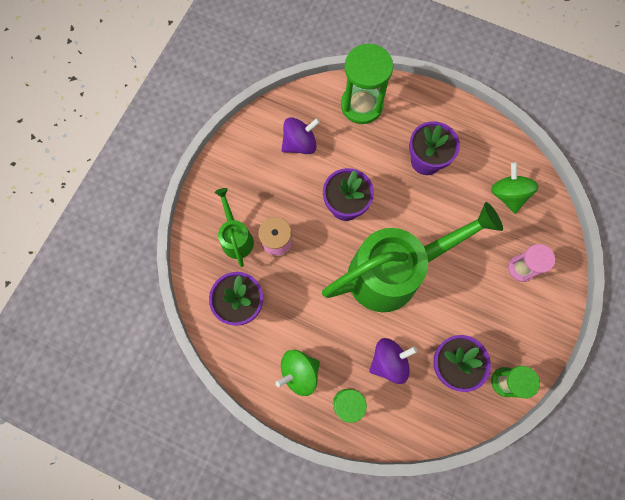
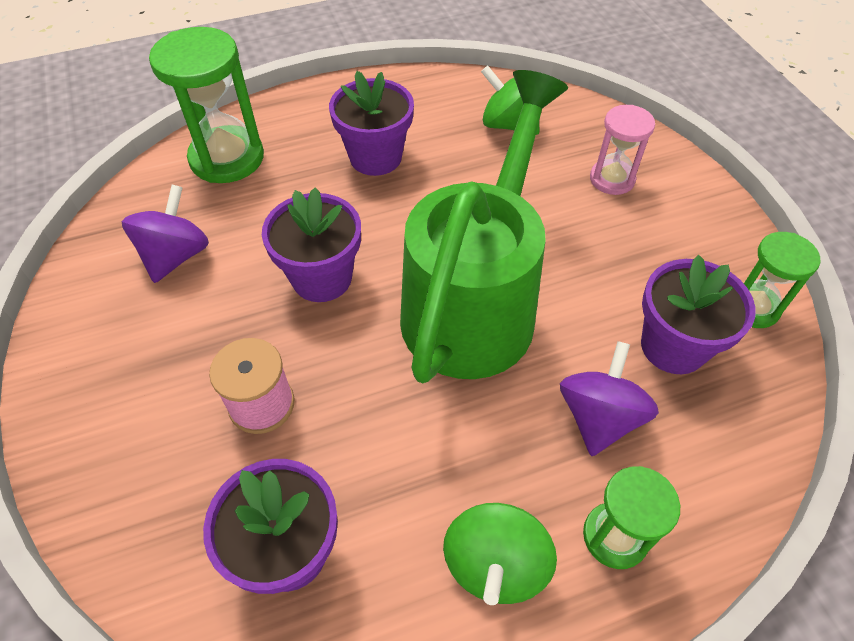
camera: 45 degrees left, 20 degrees down
(236, 237) = (182, 455): green watering can -> none

